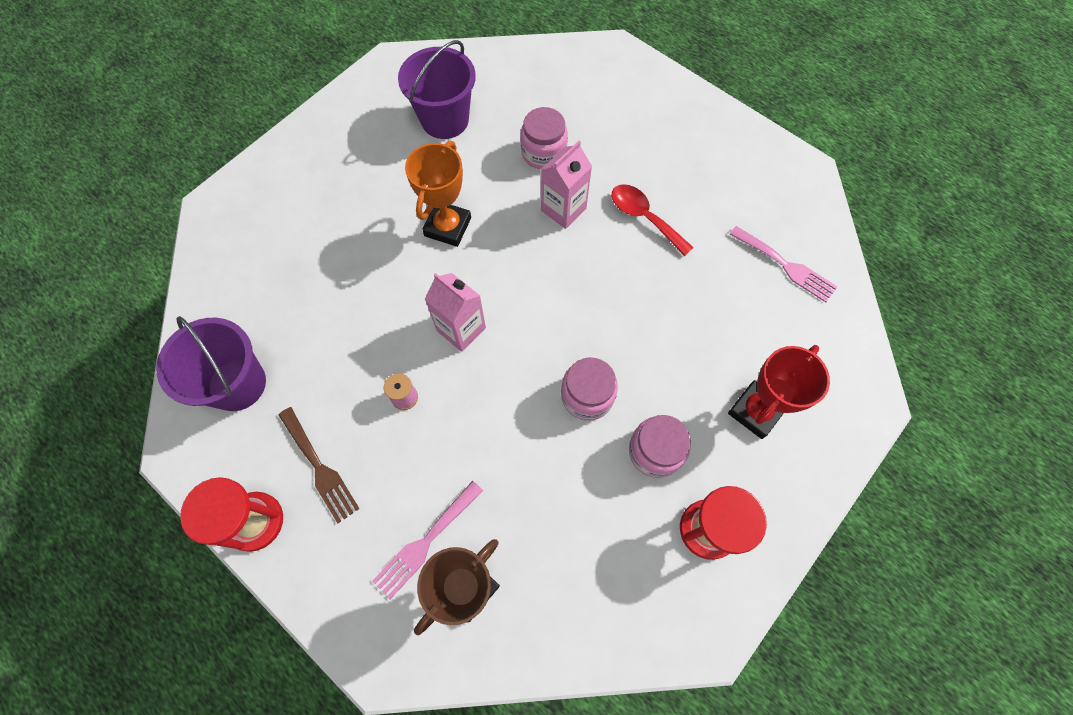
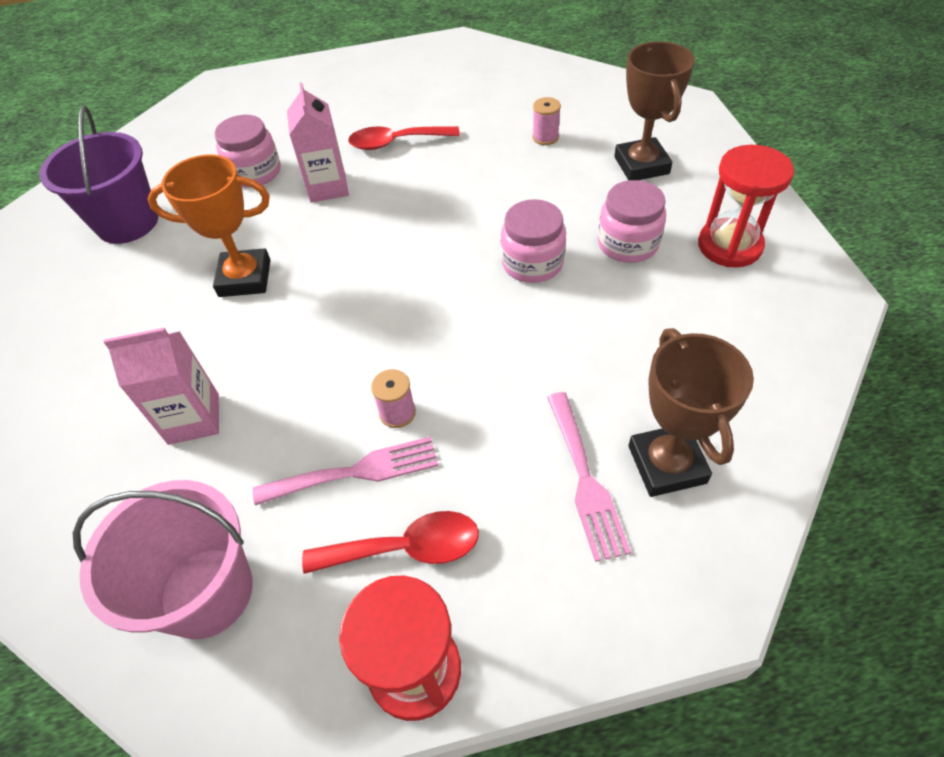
camera: 50 degrees left, 15 degrees down
(237, 384) = (207, 592): purple bucket -> pink bucket
(319, 467) = (406, 548): brown fork -> red spoon
(448, 227) = (245, 278): orange trophy -> orange trophy turned 60 degrees counterclockwise
(461, 329) = (368, 323): pink carton -> pink carton (194, 419)
(734, 318) = (545, 137): none -> pink spool
(755, 411) = (641, 165): red trophy -> brown trophy
(786, 266) = (528, 89): pink fork -> pink fork (356, 471)

